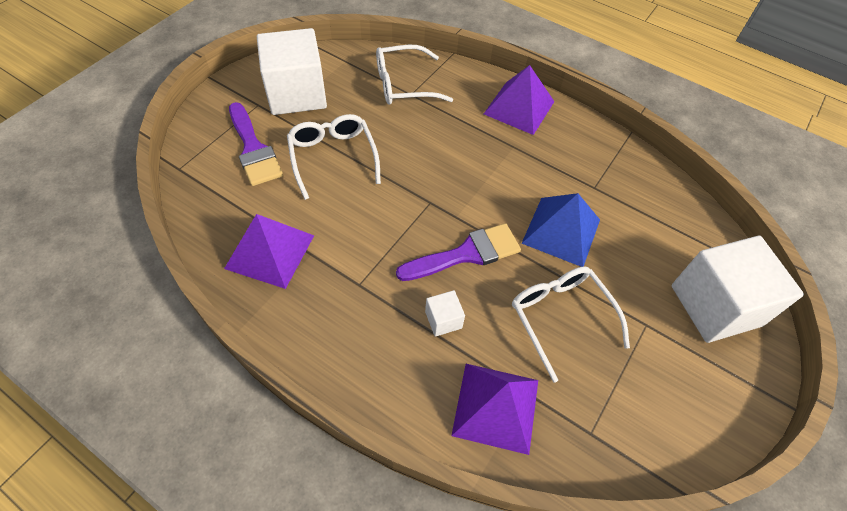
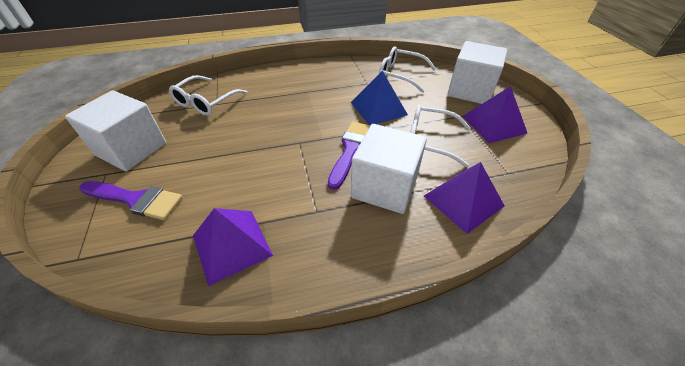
camera: 45 degrees left, 10 degrees down
(333, 158) = (207, 163): white glasses -> white glasses (401, 75)
(443, 320) = (384, 187): white cube -> white cube, size x2.36
(519, 107) = (286, 75): purple pyramid -> purple pyramid (493, 124)

